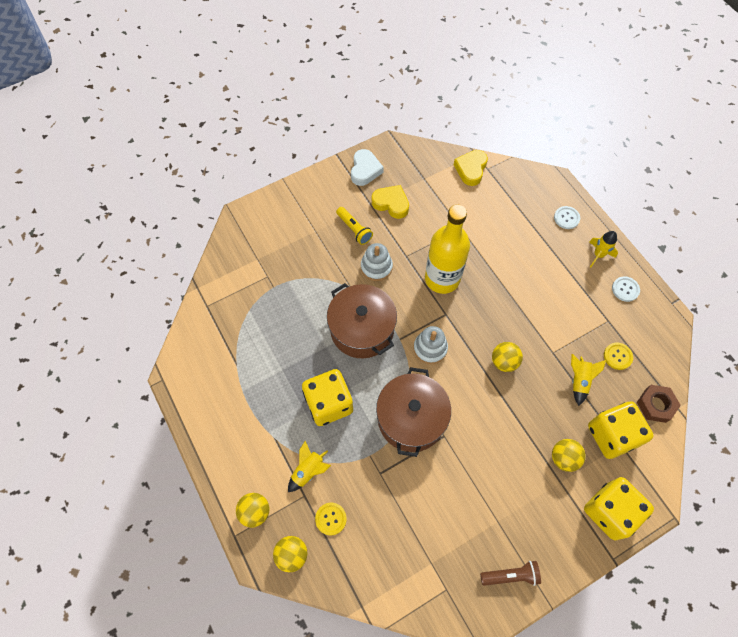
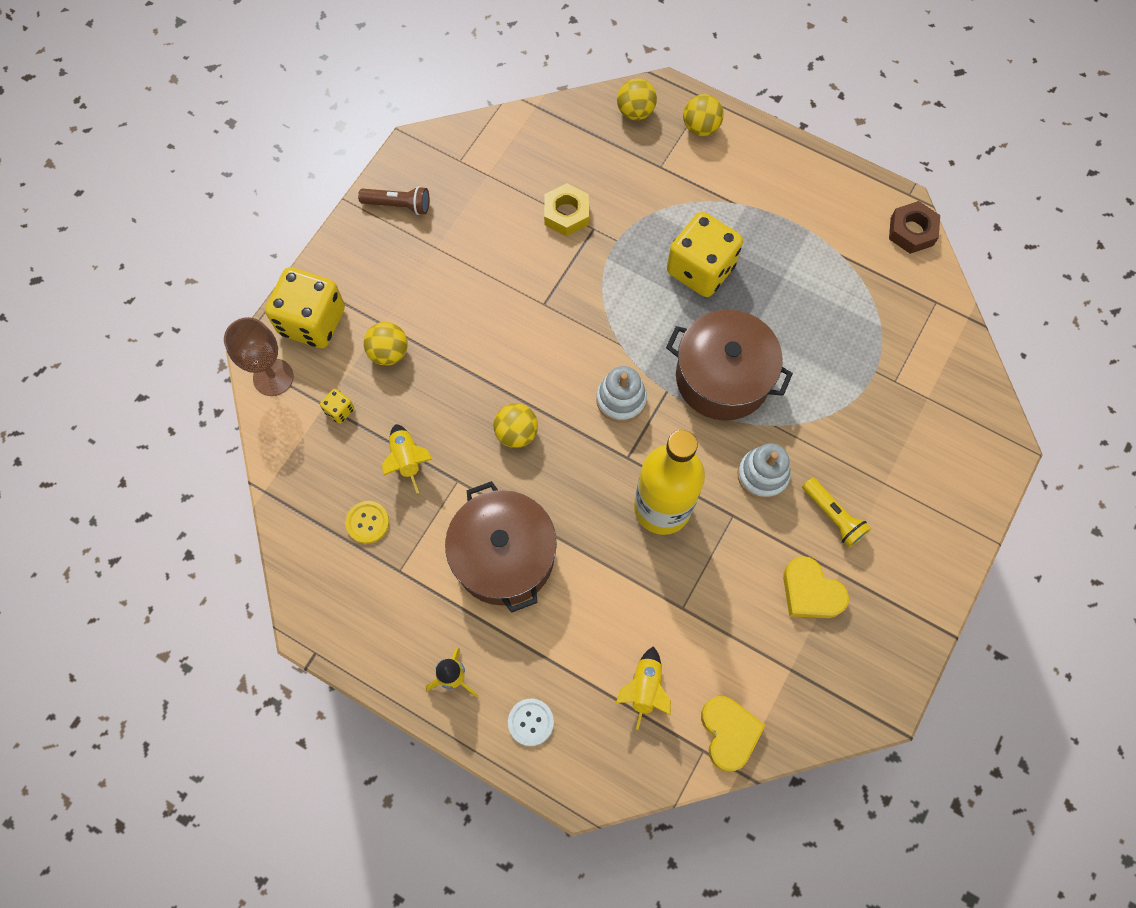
camera: 150 degrees right, 5 degrees up
(308, 471) = (673, 191): yellow rocket -> yellow rocket (645, 688)
(331, 519) = (618, 160): yellow button -> none
(354, 229) = (833, 516): yellow flashlight -> yellow flashlight turned 150 degrees counterclockwise
(365, 170) = (890, 631): white heart -> none
(391, 203) = (810, 592): yellow heart -> yellow heart turned 45 degrees clockwise
(392, 496) = (566, 214): none -> yellow nut
(411, 419) = (593, 303): brown pot -> brown pot (503, 556)
(511, 575) = (398, 205): brown flashlight -> brown flashlight turned 135 degrees counterclockwise
(611, 435) = (339, 410): yellow dice -> yellow dice, size x0.41
(625, 289) = (392, 638): white button -> none
(650, 483) = (273, 377): none -> brown goblet
(655, 405) = (295, 480): brown nut -> brown nut (911, 231)

